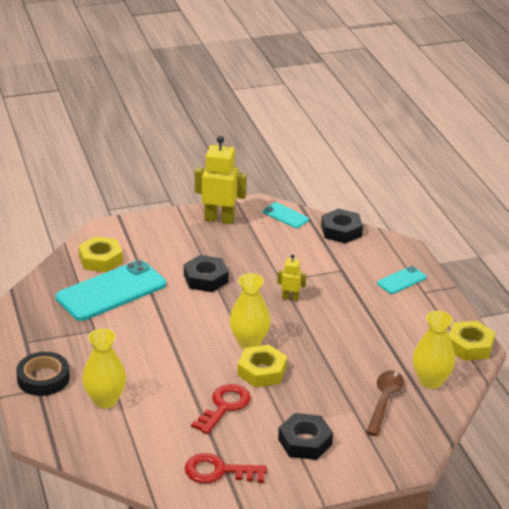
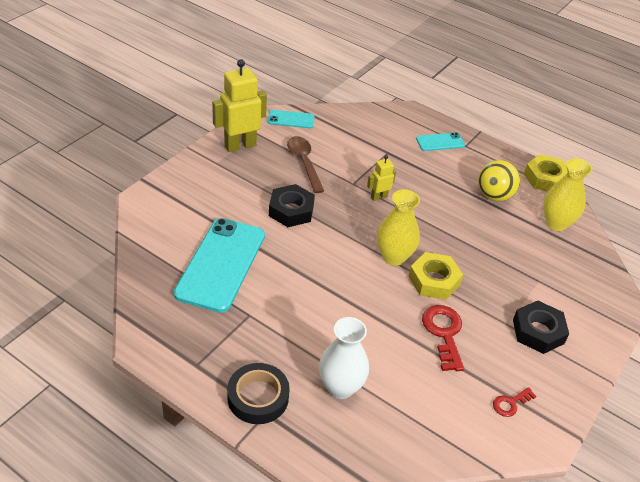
camera: 40 degrees left, 10 degrees up
(100, 259) = (175, 234): yellow nut -> none
(105, 400) = (340, 387): yellow vase -> white vase
(218, 471) = (510, 403): red key -> red key, size x0.56
(341, 231) = (349, 116): black nut -> none
(384, 401) = (547, 259): brown spoon -> brown spoon (304, 163)
(398, 338) = (494, 196): none -> yellow ball
(401, 280) = (440, 142): turquoise phone -> turquoise phone turned 60 degrees clockwise

